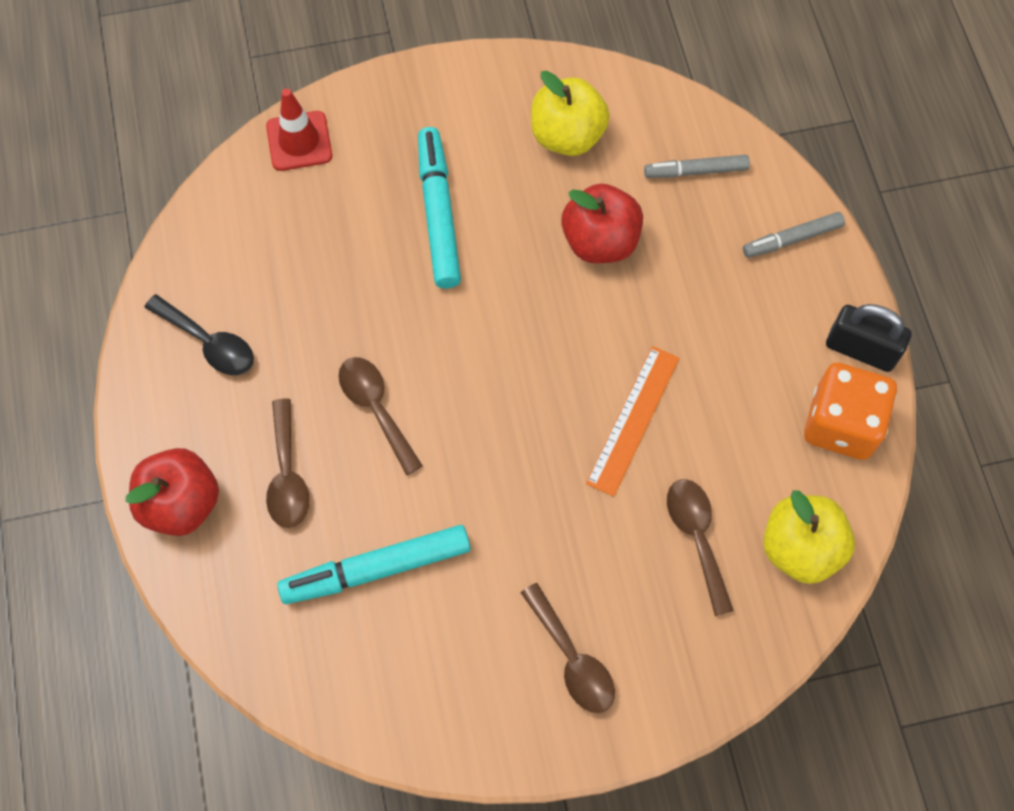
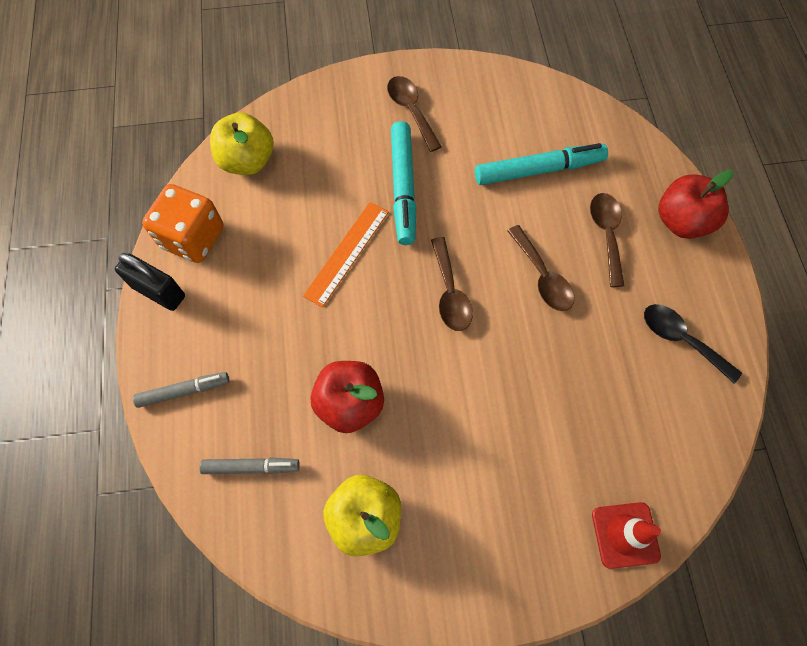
camera: 175 degrees left, 0 degrees up
(438, 213) = (491, 443): turquoise marker -> turquoise marker (403, 187)
(697, 538) = (316, 172): brown spoon -> brown spoon (450, 292)

